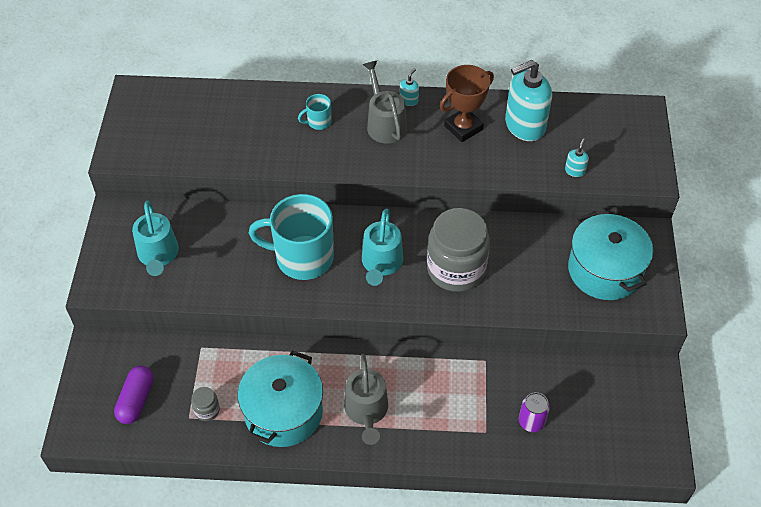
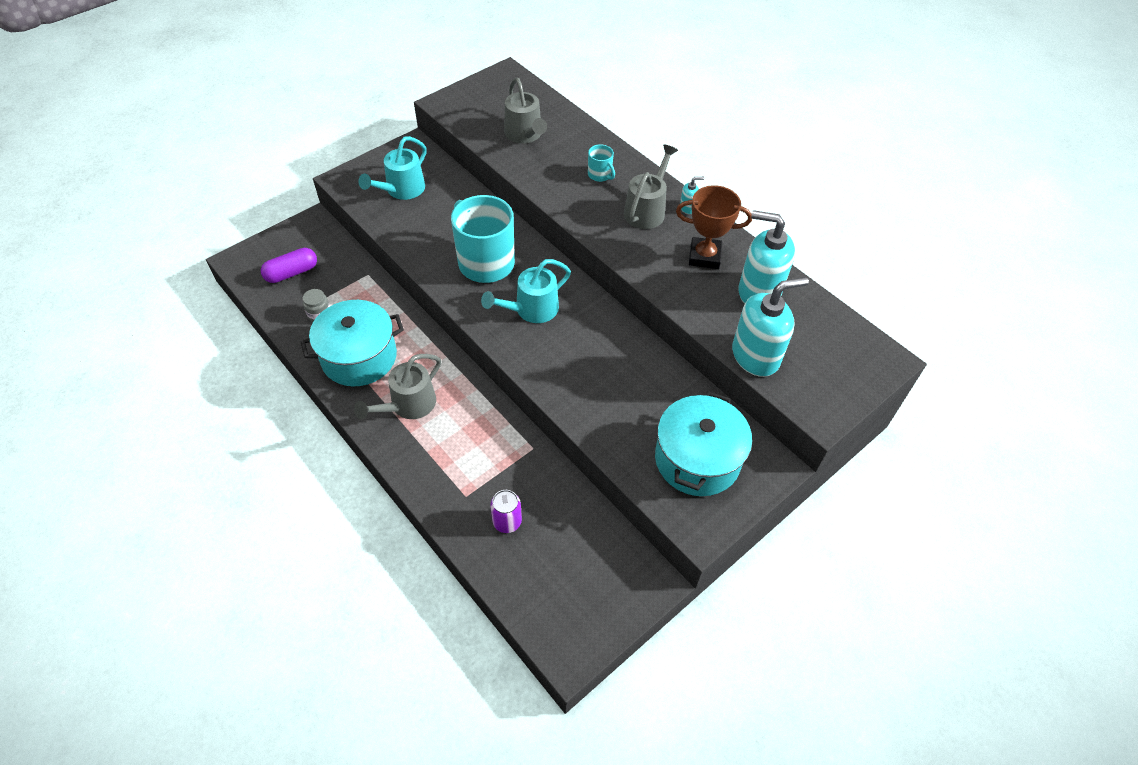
camera: 45 degrees right, 0 degrees up
(220, 132) = (525, 135): none -> grey watering can
(318, 122) = (600, 175): turquoise mug -> turquoise mug turned 150 degrees counterclockwise
(456, 269) = (579, 358): grey jar -> none
(574, 170) = (756, 356): turquoise soap dispenser -> turquoise soap dispenser, size x2.39

